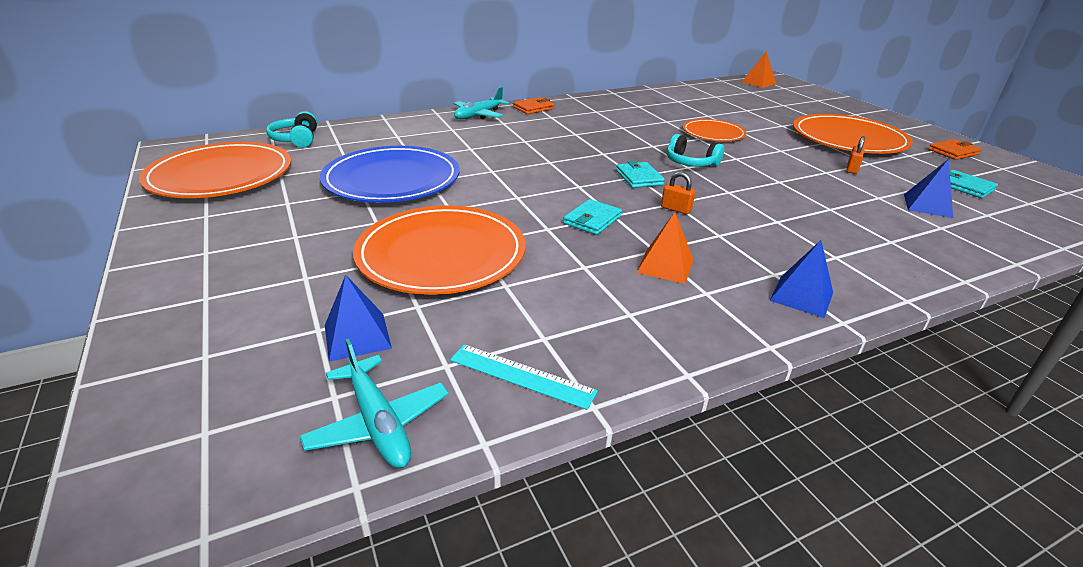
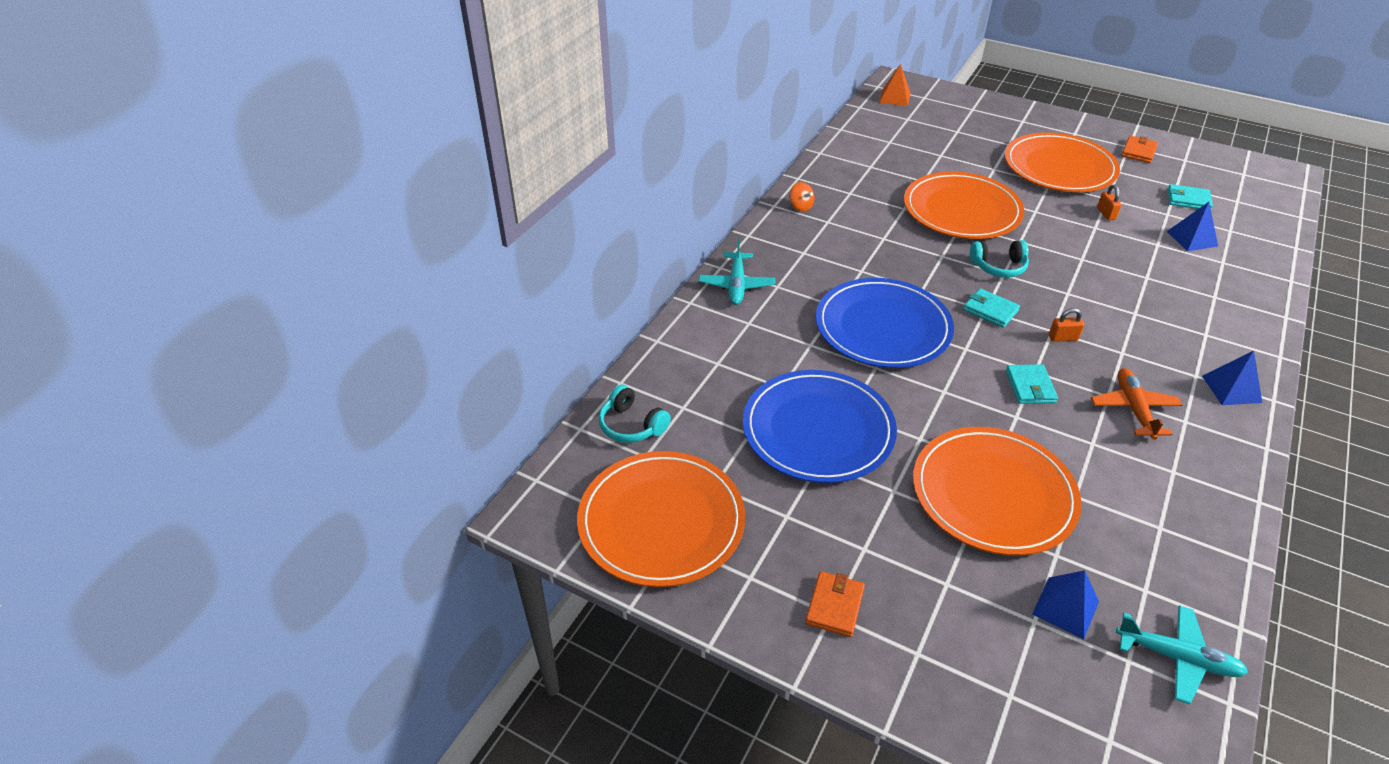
camera: 35 degrees left, 10 degrees up
(521, 376) = (1191, 566): turquoise ruler -> none
(533, 108) = (767, 245): orange wallet -> orange wallet (835, 606)
(536, 158) = (883, 327): none -> blue plate
(590, 102) = (800, 206): none -> orange spinning top
(665, 266) = (1133, 409): orange pyramid -> orange plane
(713, 133) = (961, 210): orange plate -> orange plate, size x1.75

